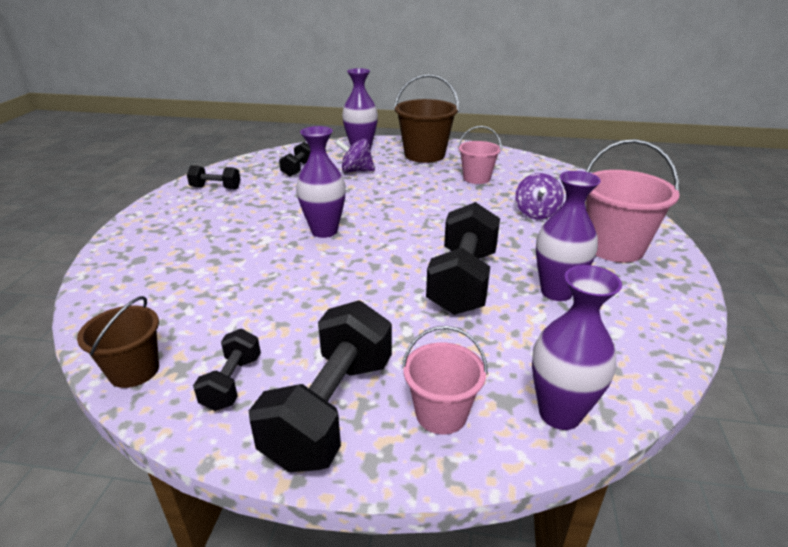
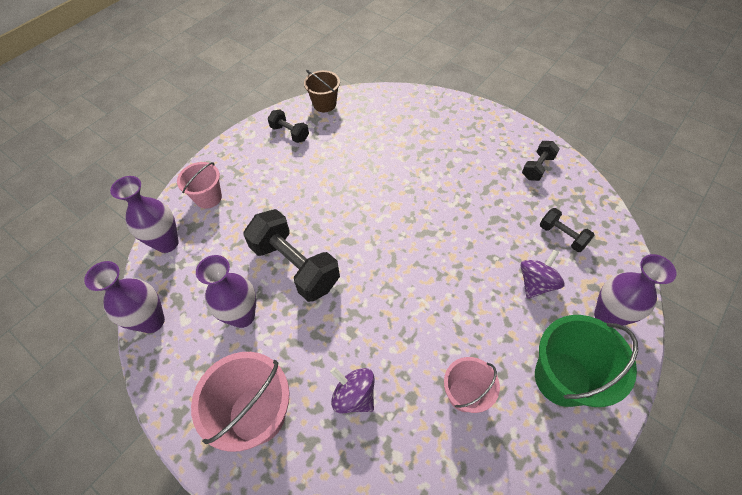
camera: 120 degrees right, 25 degrees up
(324, 231) = (417, 214): purple vase -> purple vase (152, 321)
(331, 409) = (245, 161): black dumbbell -> none
(424, 155) = (562, 378): brown bucket -> green bucket

